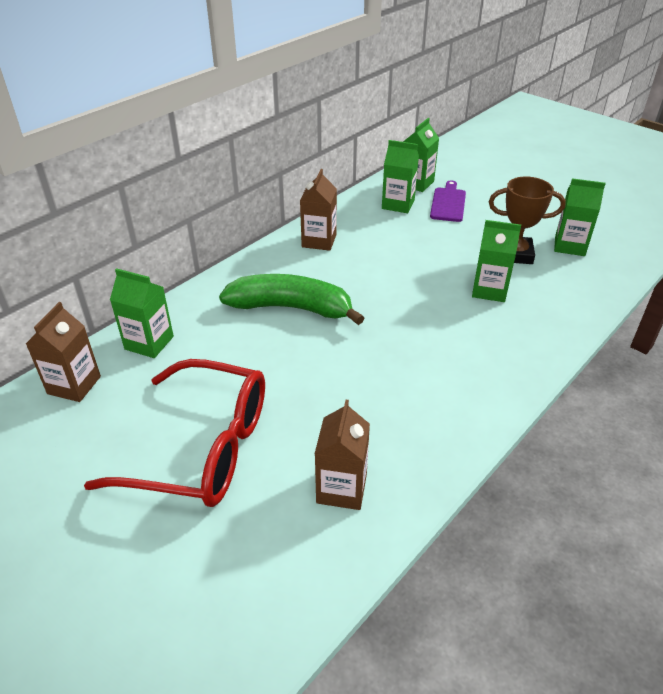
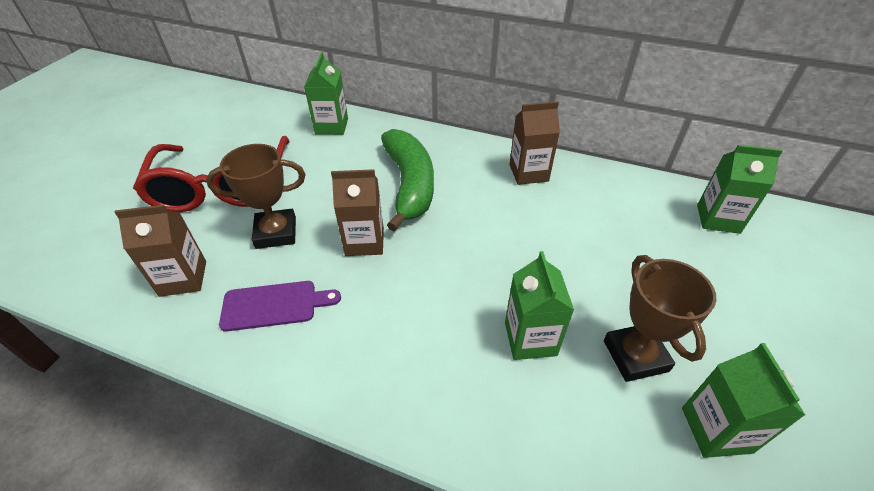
camera: 70 degrees right, 5 degrees up
(74, 385) = (276, 111): brown carton -> brown carton (364, 242)
(309, 409) = (276, 233): none -> brown trophy
(398, 204) = (652, 213): green carton -> none
(448, 203) = (700, 259): purple cutting board -> purple cutting board (274, 305)

